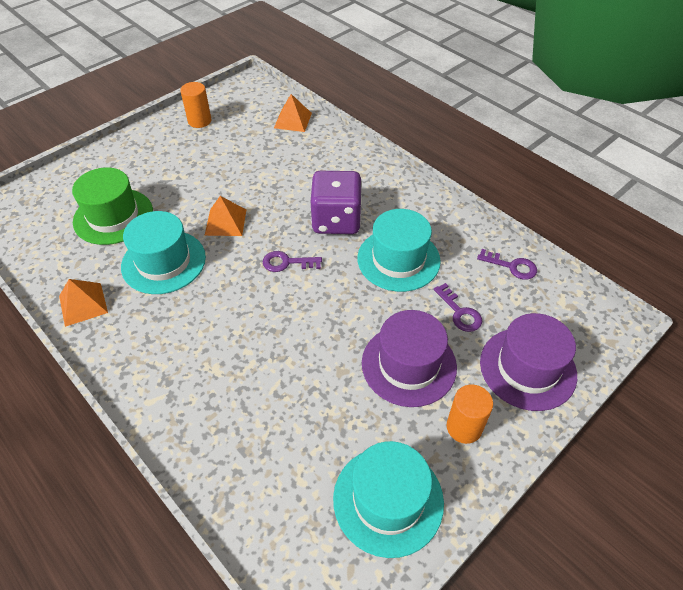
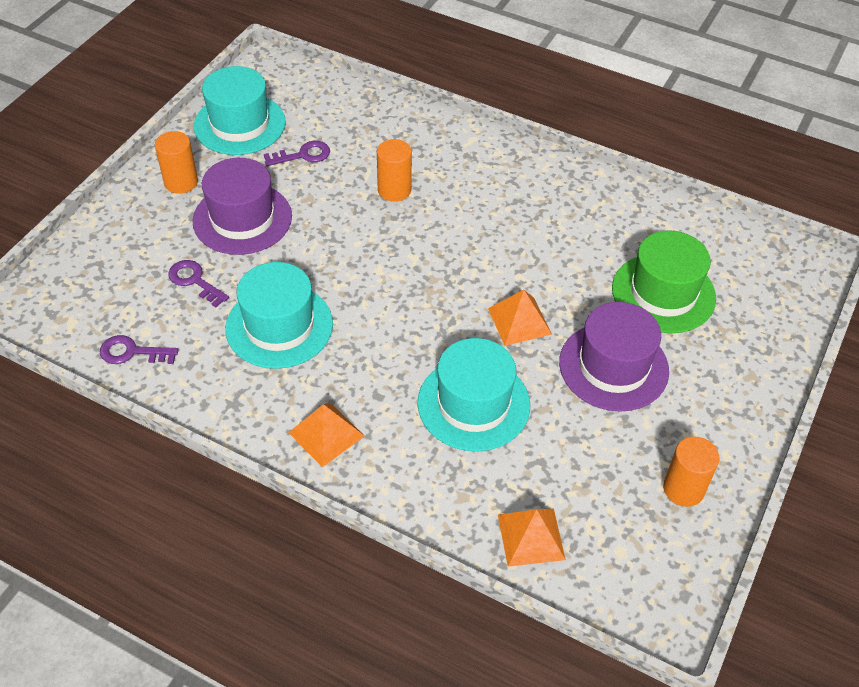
camera: 160 degrees right, 0 degrees up
(83, 304) = (603, 195): orange pyramid -> orange pyramid (326, 434)
(163, 262) = (557, 255): turquoise hat -> turquoise hat (473, 404)
(258, 359) = (394, 190): none -> orange cylinder
(287, 262) = (414, 289): purple key -> purple key (303, 155)
(336, 220) = (377, 360): purple dice -> none
(527, 368) = (118, 243): purple hat -> purple hat (613, 366)

